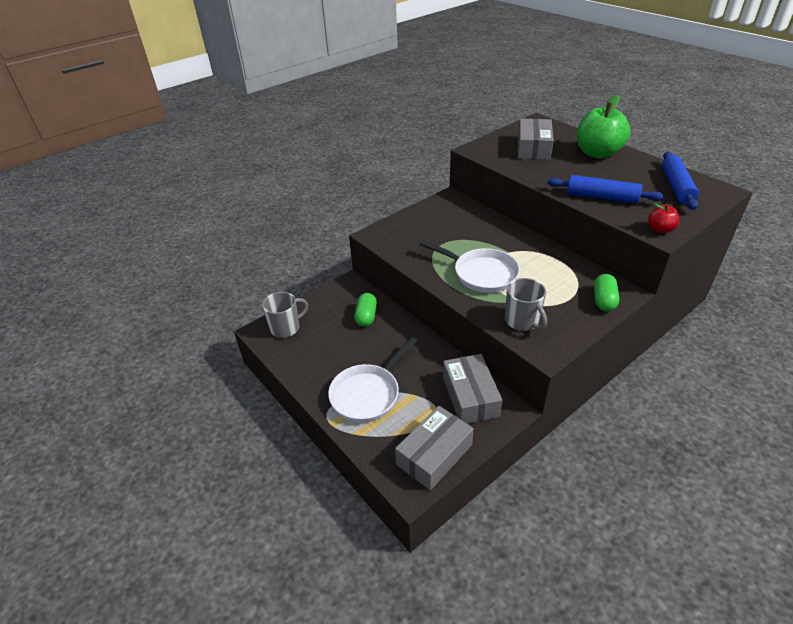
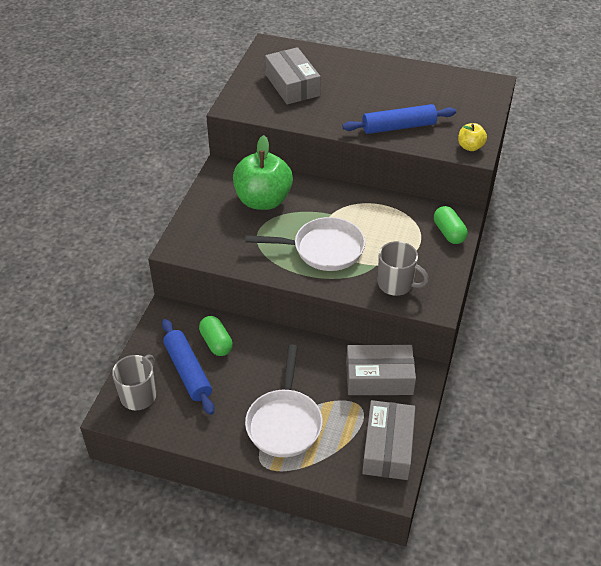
camera: 35 degrees left, 5 degrees up
(470, 396) = (379, 378): grey box -> grey box turned 45 degrees counterclockwise
(597, 153) = (358, 72): green apple -> green apple (263, 200)
(660, 229) = (470, 147): red apple -> yellow apple
(676, 187) = (454, 92): blue rolling pin -> blue rolling pin (188, 371)

